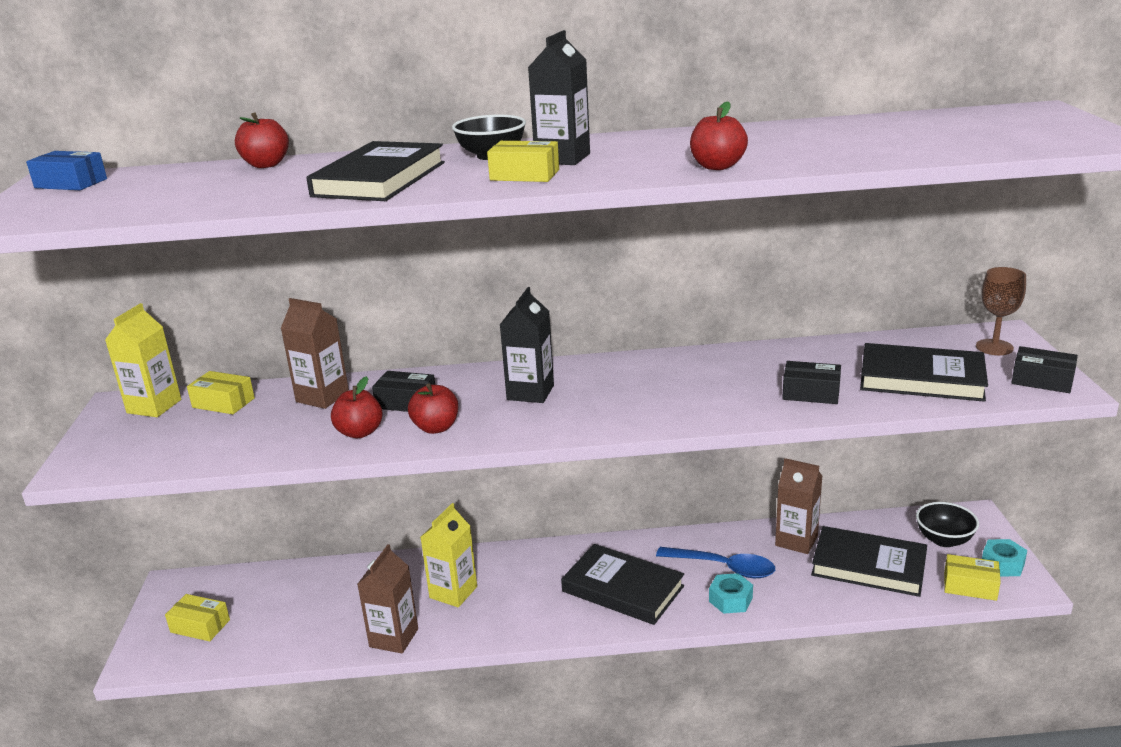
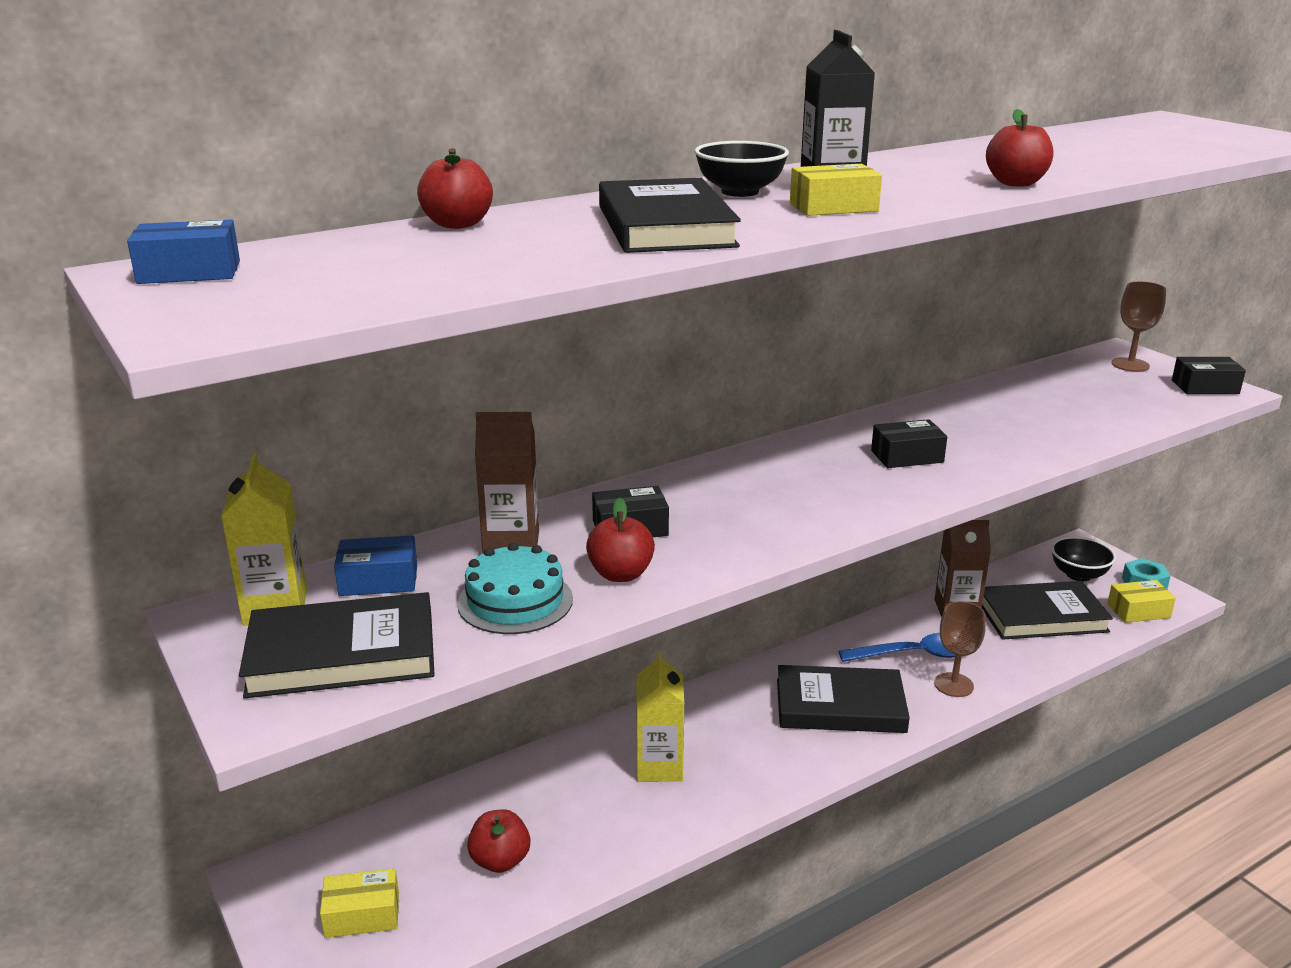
camera: 30 degrees left, 0 degrees up
(223, 403) = (378, 580): yellow box -> blue box
(278, 434) = (515, 601): none -> turquoise cake
(394, 638) = (640, 841): brown carton -> none
(436, 428) = (707, 548): red apple -> red apple (500, 860)
(530, 392) = (761, 488): black carton -> none
(730, 600) = (953, 685): turquoise nut -> brown goblet
(811, 393) = (1037, 434): black box -> black box (907, 456)
(921, 378) = (1111, 403): black book -> black book (342, 654)

